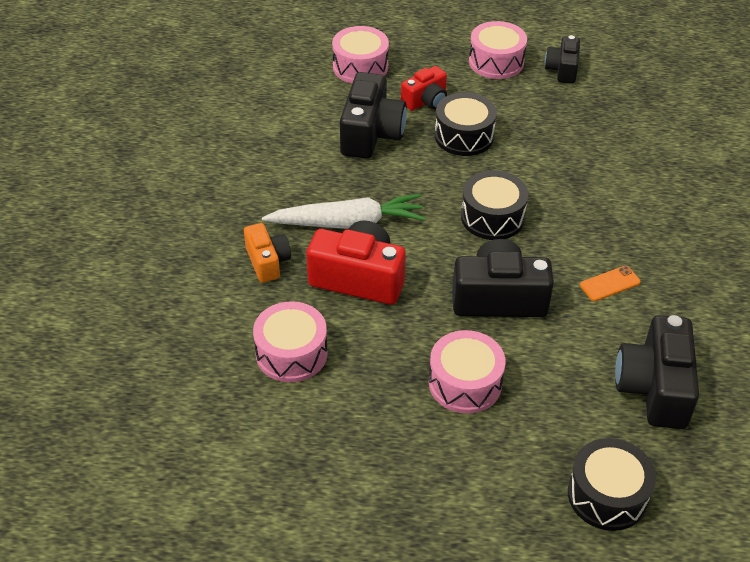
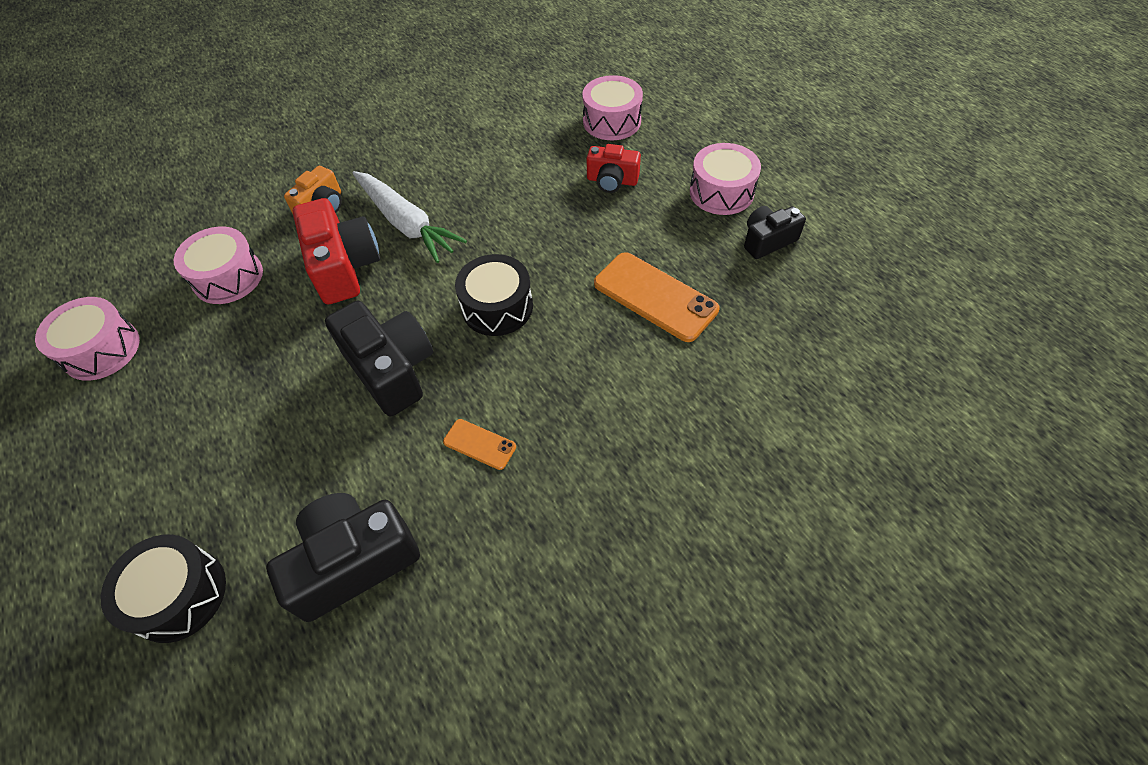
camera: 55 degrees right, 10 degrees up
(371, 134) = (531, 174): black camera -> none
(464, 136) = (590, 229): black drum -> none
(465, 383) = (263, 405): pink drum -> pink drum (101, 350)
(560, 142) = (655, 297): none -> orange phone

